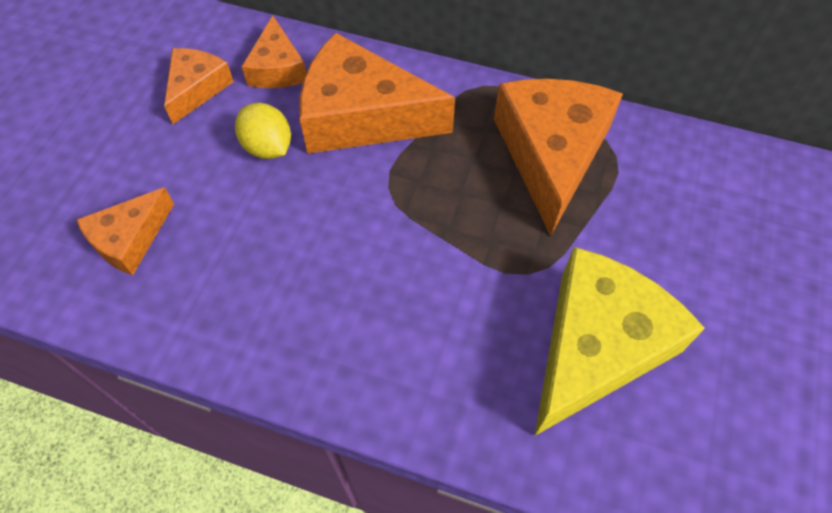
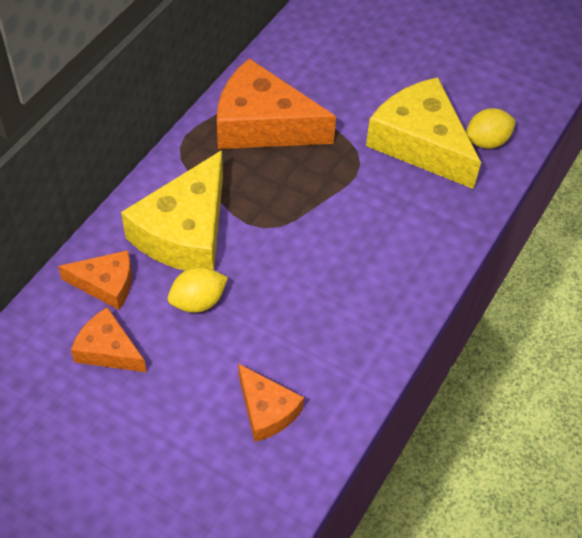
camera: 80 degrees left, 5 degrees down
(362, 116) = (185, 231): orange cheese -> yellow cheese
(640, 445) = (486, 141): none -> yellow lemon

